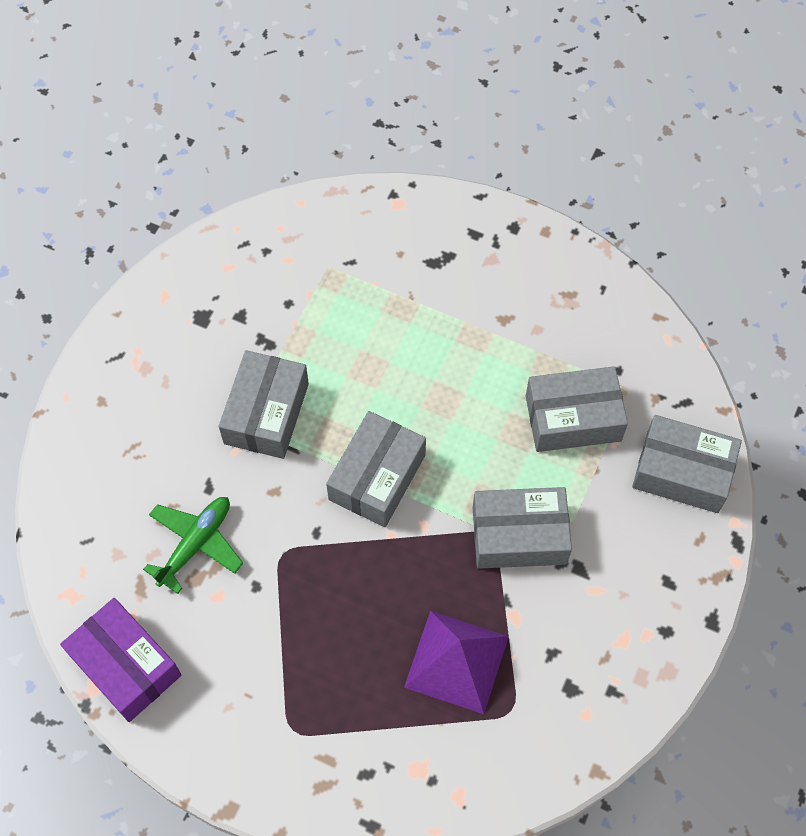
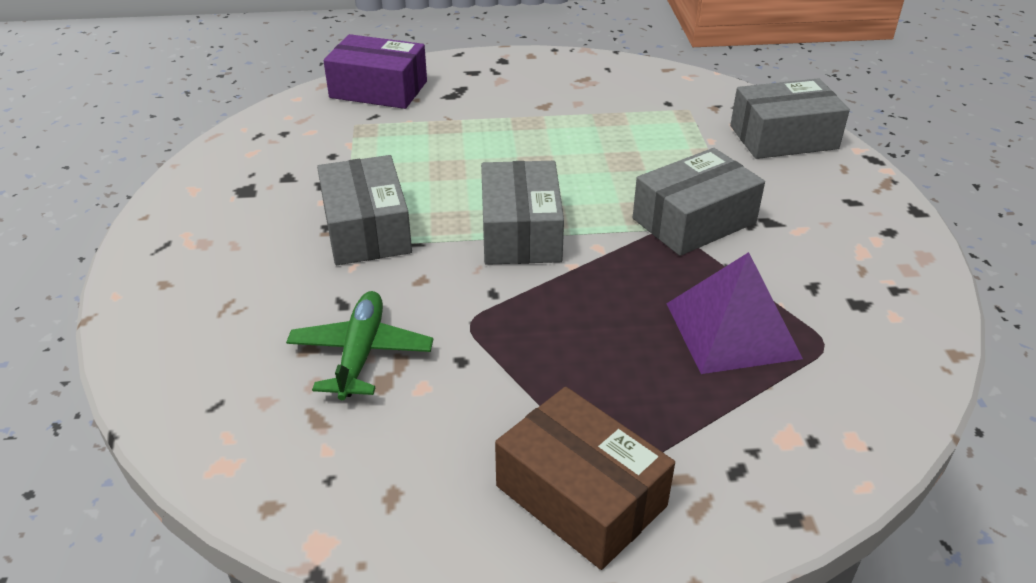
camera: 30 degrees left, 25 degrees down
(126, 665) = (348, 504): purple box -> purple box (378, 89)
(259, 737) = (581, 496): none -> brown box
(573, 418) = (661, 138): grey box -> none

